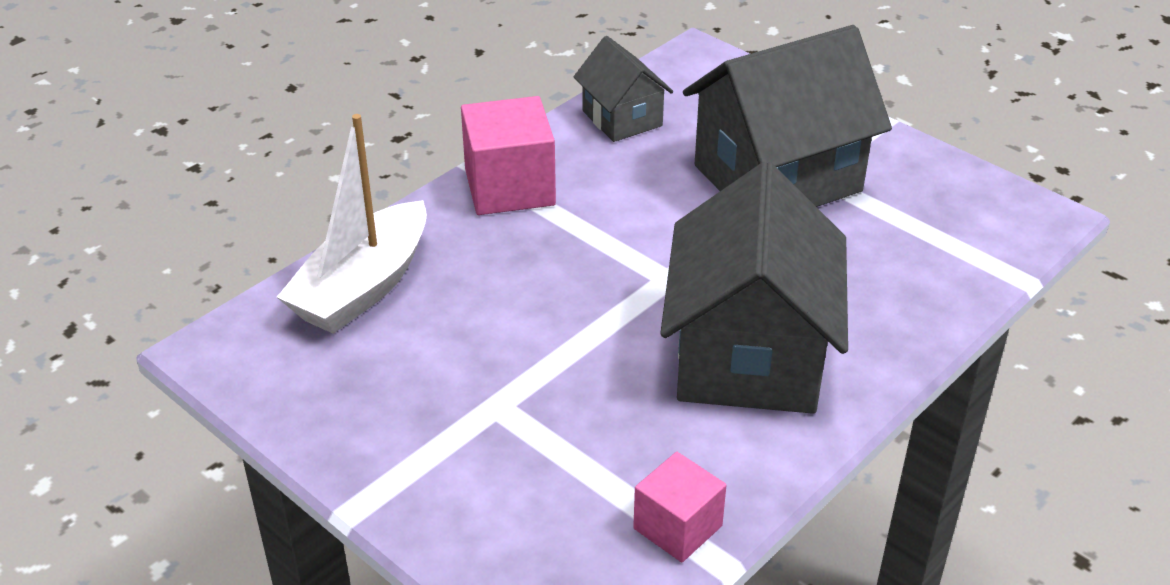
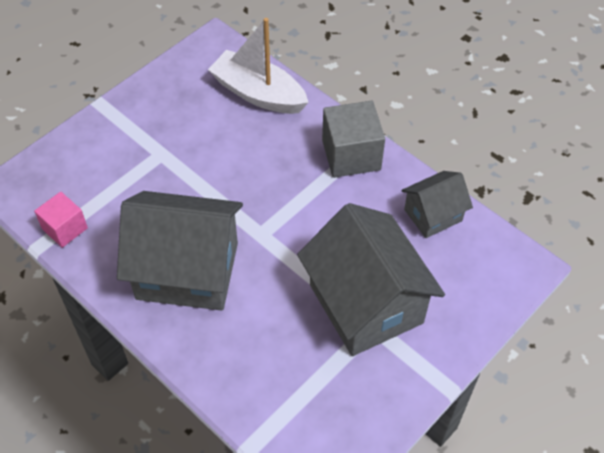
camera: 90 degrees right, 15 degrees up
(509, 187) = (351, 155): pink cube -> grey cube

